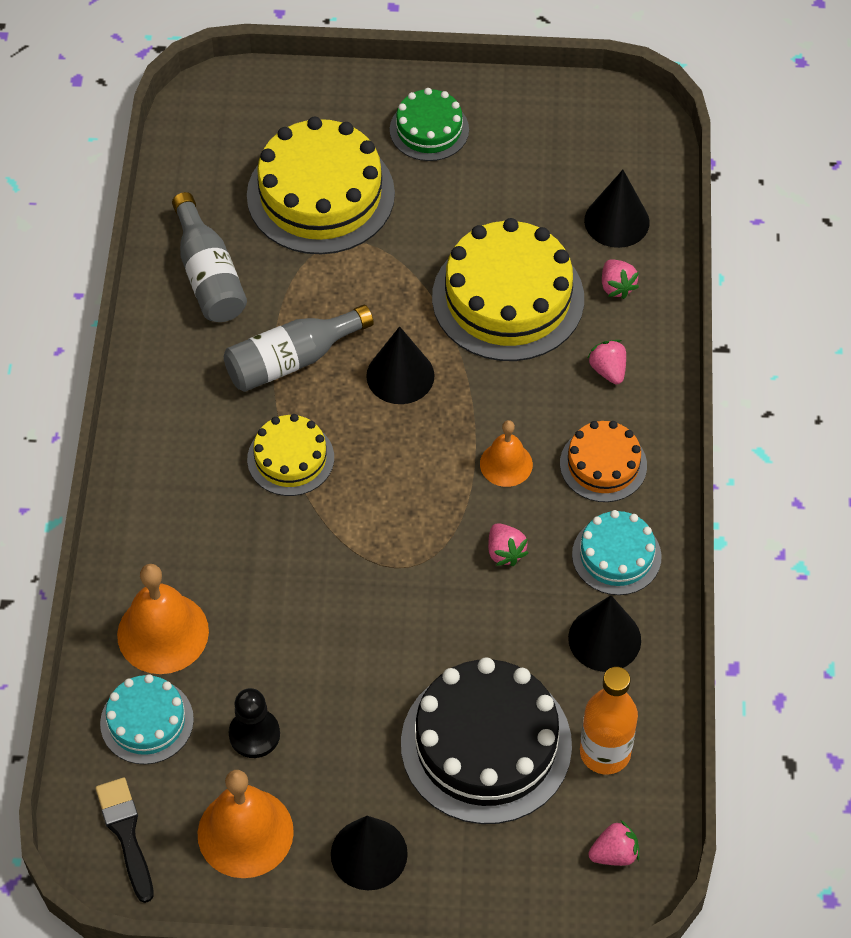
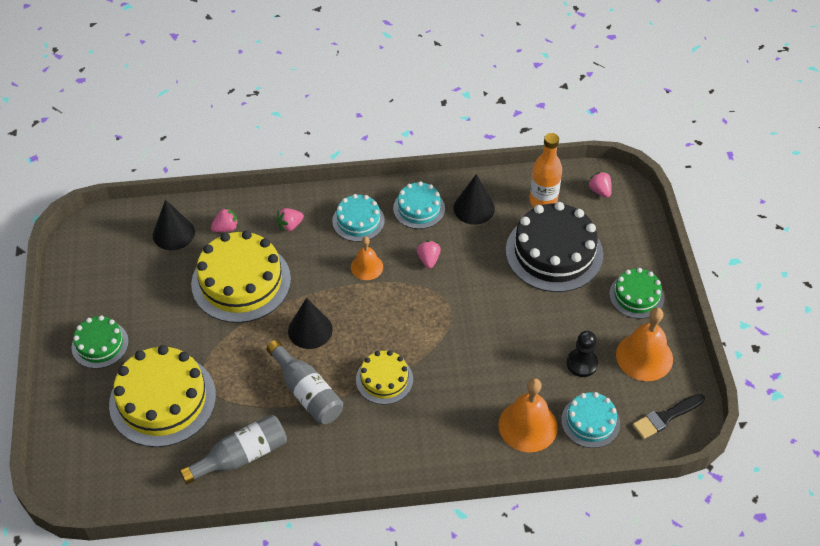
camera: 100 degrees left, 5 degrees down
(369, 854) = (636, 296): black cone -> green cake
(505, 552) = (428, 259): pink strawberry -> pink strawberry turned 60 degrees counterclockwise
(603, 464) = (358, 221): orange cake -> turquoise cake

